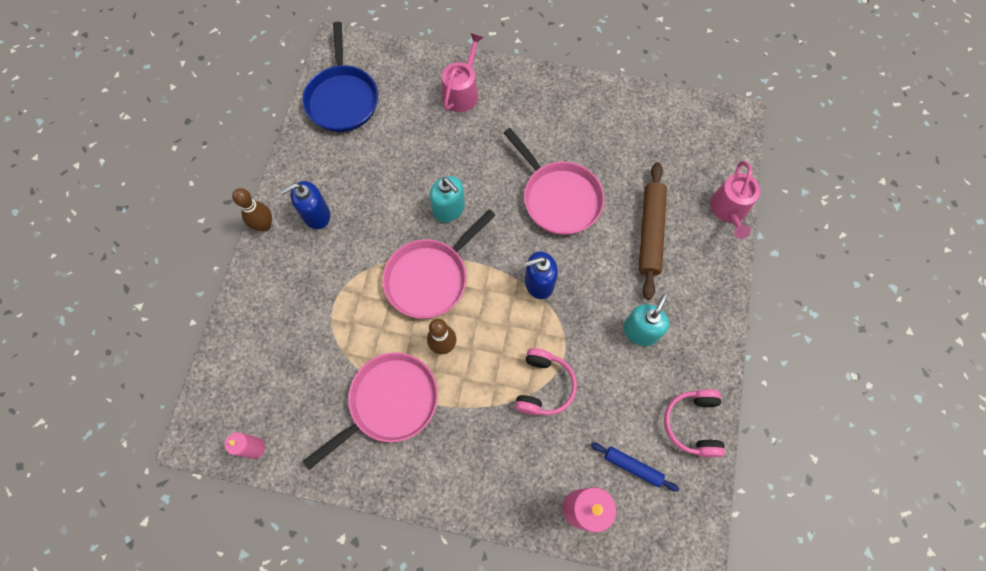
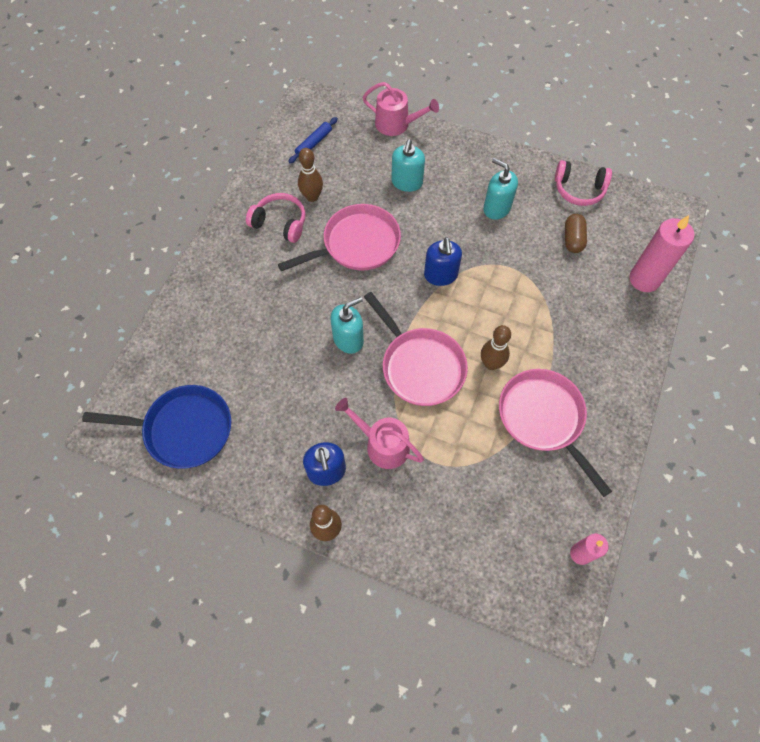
camera: 80 degrees left, 5 degrees down
(462, 92) = (213, 308): pink watering can -> pink watering can (382, 444)
(543, 386) = (538, 288): pink headphones -> pink headphones (280, 223)
(607, 147) = (312, 197): none -> brown bowling pin
(618, 420) = (572, 239): none -> brown capsule
(632, 467) = (611, 237): blue rolling pin -> blue rolling pin (313, 143)
(650, 233) = (407, 182): brown rolling pin -> turquoise soap dispenser

